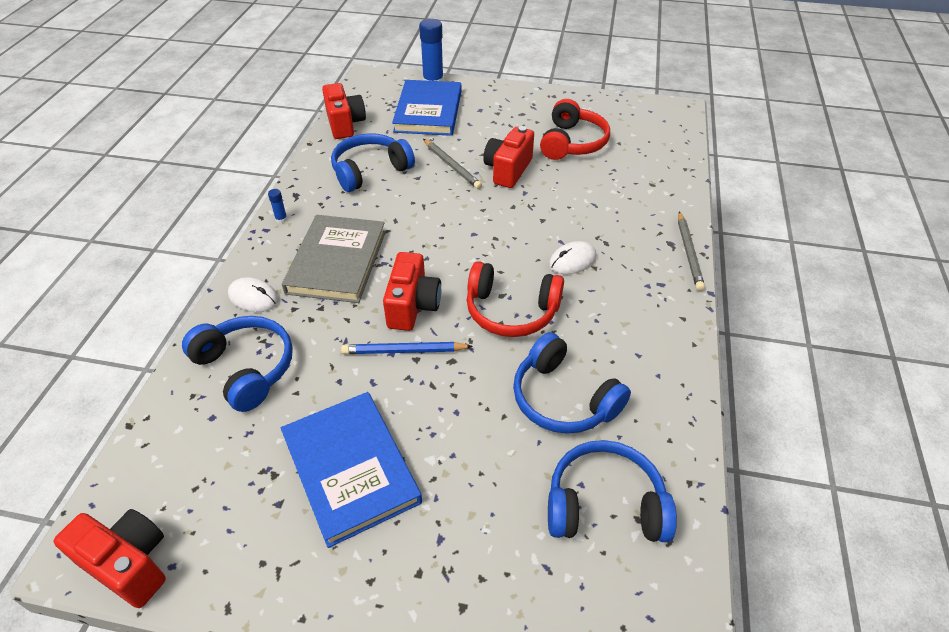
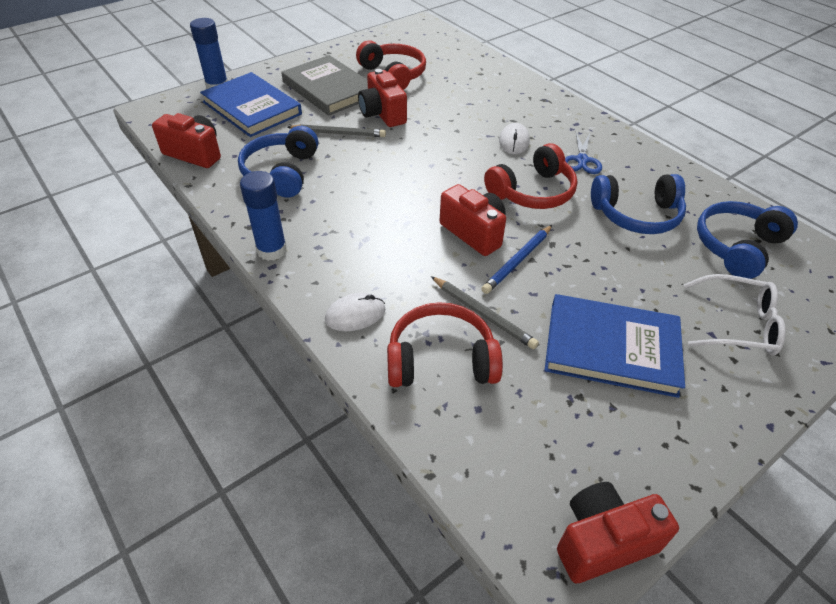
camera: 50 degrees left, 0 degrees up
(246, 368) = (441, 360): blue headphones -> red headphones
(281, 219) = (272, 250): blue glue stick -> blue glue stick, size x2.24
(337, 262) = (373, 245): grey book -> grey book (329, 89)
(474, 555) = (737, 324): none -> white glasses
(603, 318) = (582, 160): none -> blue scissors
(689, 253) = (561, 99): grey pencil -> grey pencil (483, 314)

